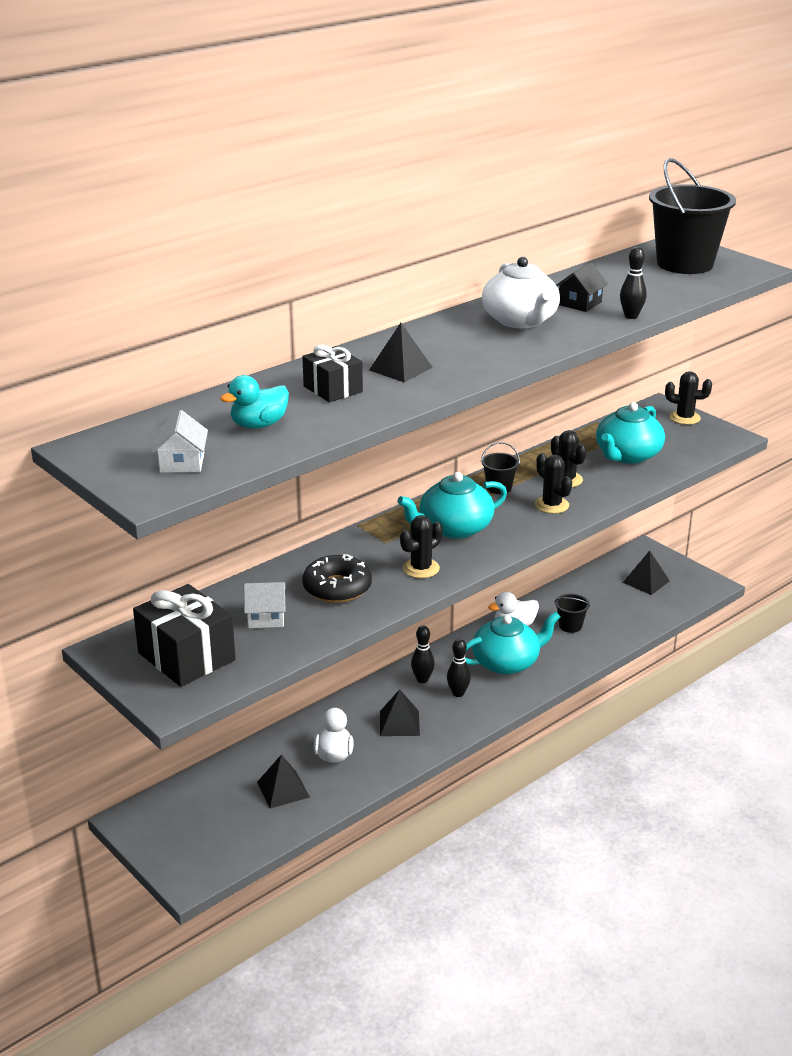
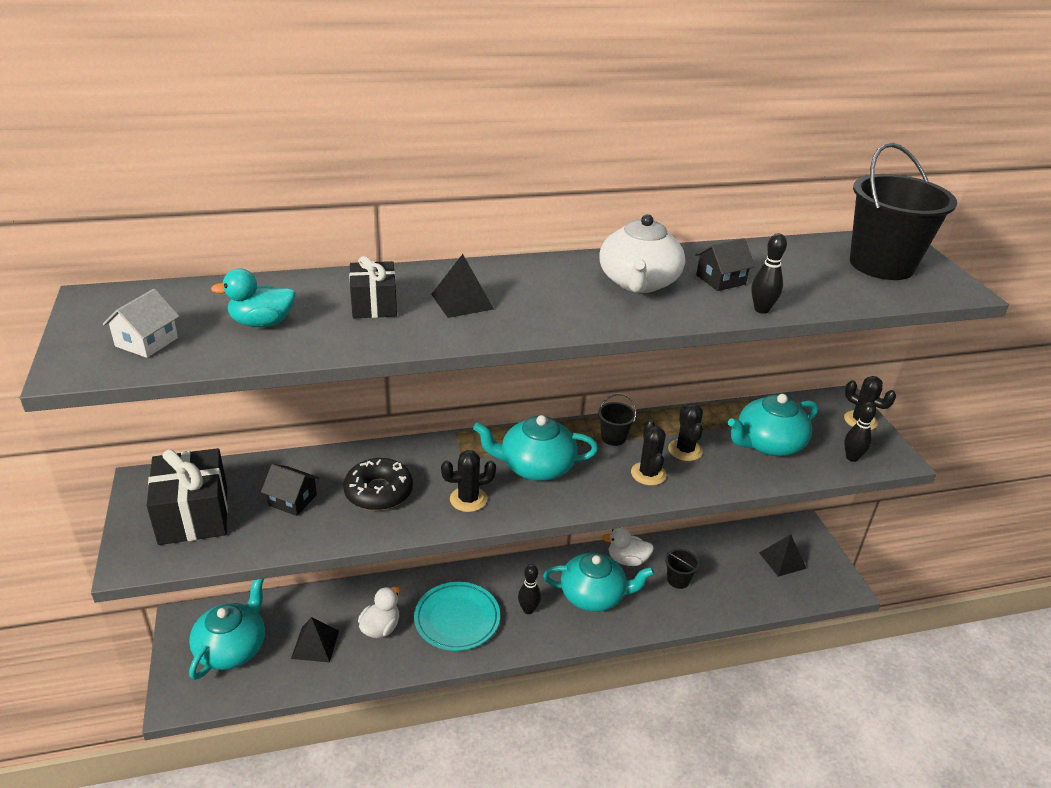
camera: 25 degrees right, 5 degrees up
(203, 822) = (232, 648): none -> turquoise teapot
(266, 617) = (292, 500): white house -> black house
(399, 723) = (457, 619): black pyramid -> turquoise plate
(422, 679) = (508, 583): black bowling pin -> black bowling pin (852, 457)

